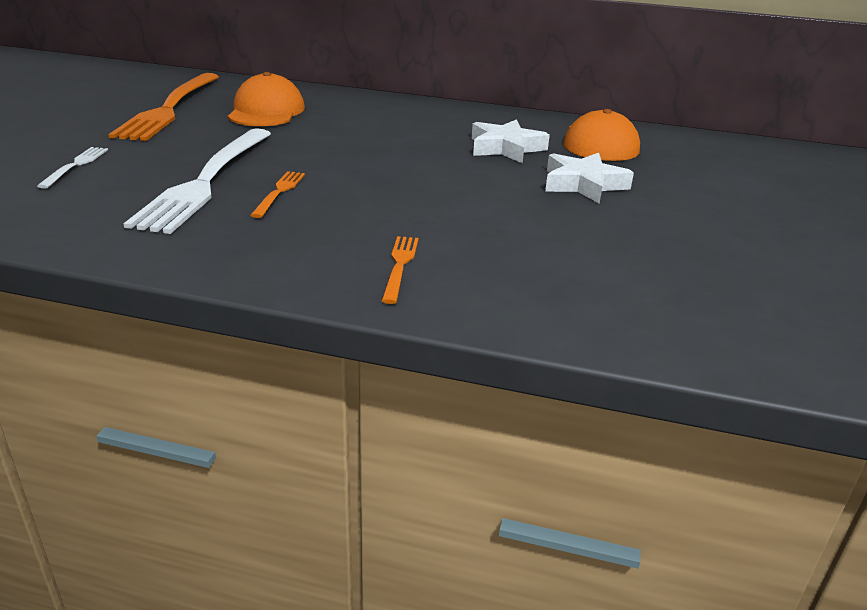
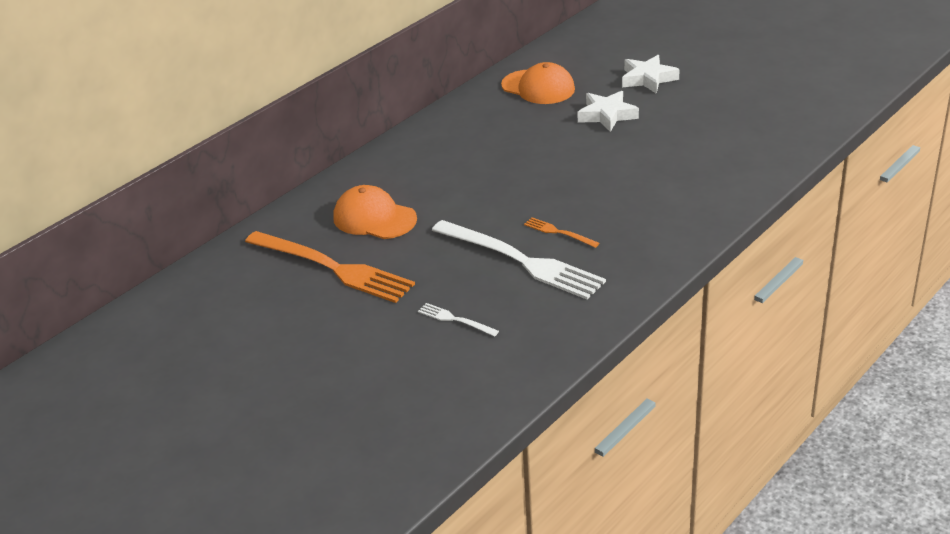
camera: 60 degrees left, 5 degrees up
(400, 266) = (688, 204): orange fork -> none
(506, 148) = (527, 127): white star -> white star (648, 79)

